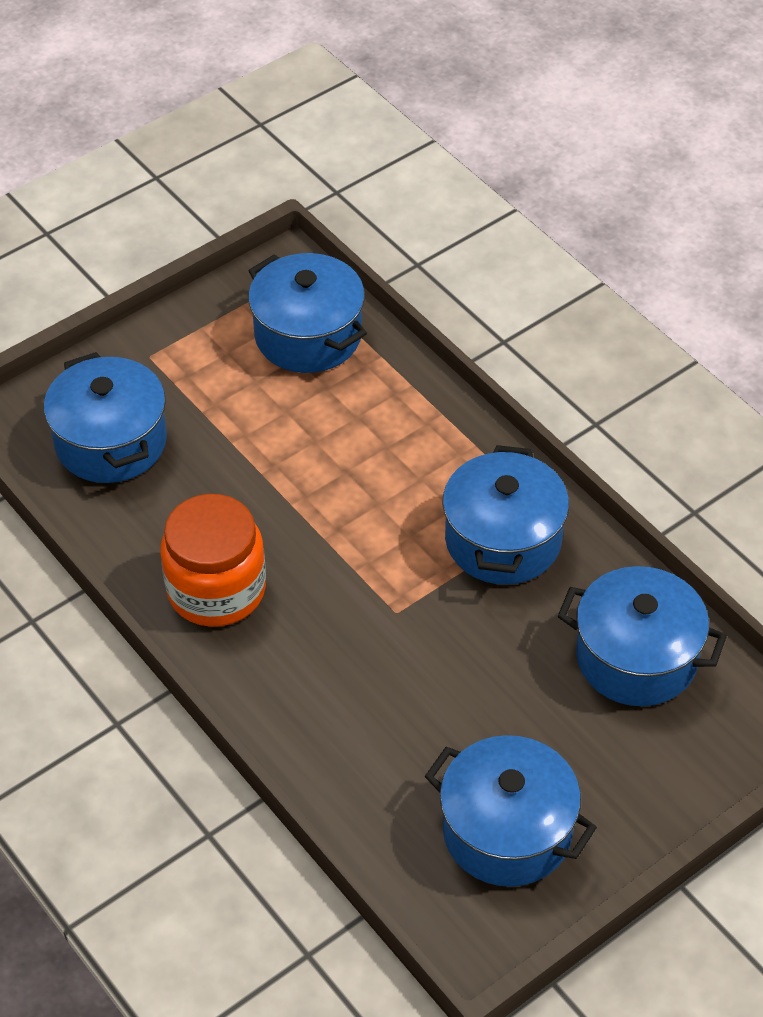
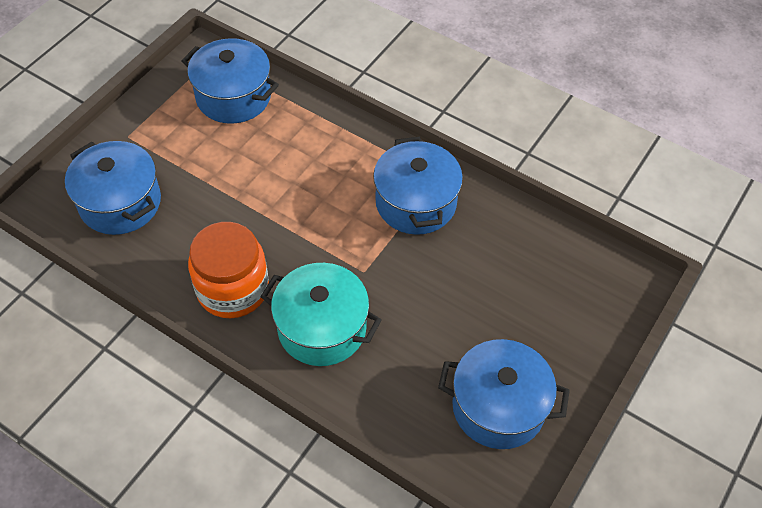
camera: 20 degrees left, 5 degrees up
(313, 669) = (322, 328): none -> turquoise pot
(636, 657) = (533, 259): blue pot -> none

